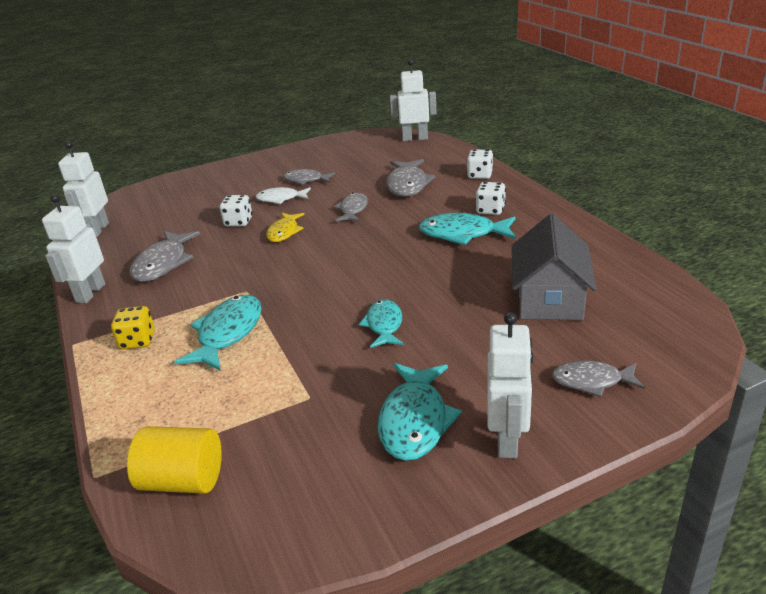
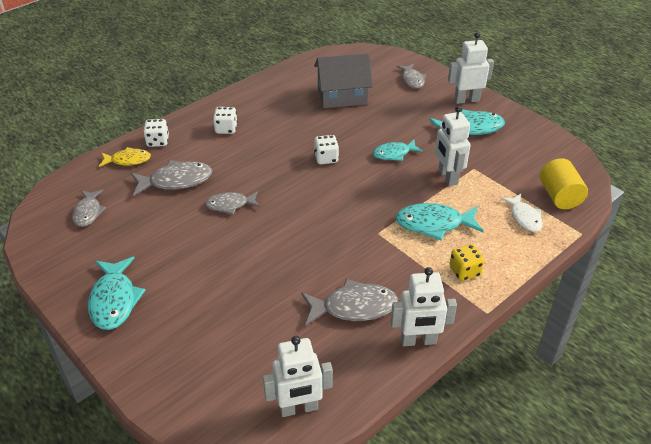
camera: 110 degrees left, 10 degrees up
(238, 222) = (263, 280): white dice -> white dice (326, 158)
(281, 199) = (208, 263): white fish -> white fish (524, 217)
(284, 232) = (279, 239): yellow fish -> yellow fish (128, 160)
(306, 180) = (162, 256): grey fish -> grey fish (88, 212)
(415, 138) = (54, 196): white robot -> white robot (447, 177)
(462, 234) = (267, 137): turquoise fish -> turquoise fish (114, 300)

